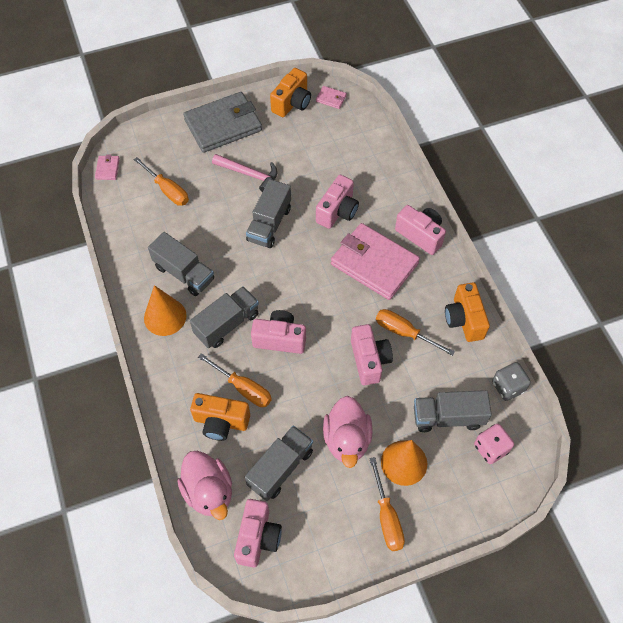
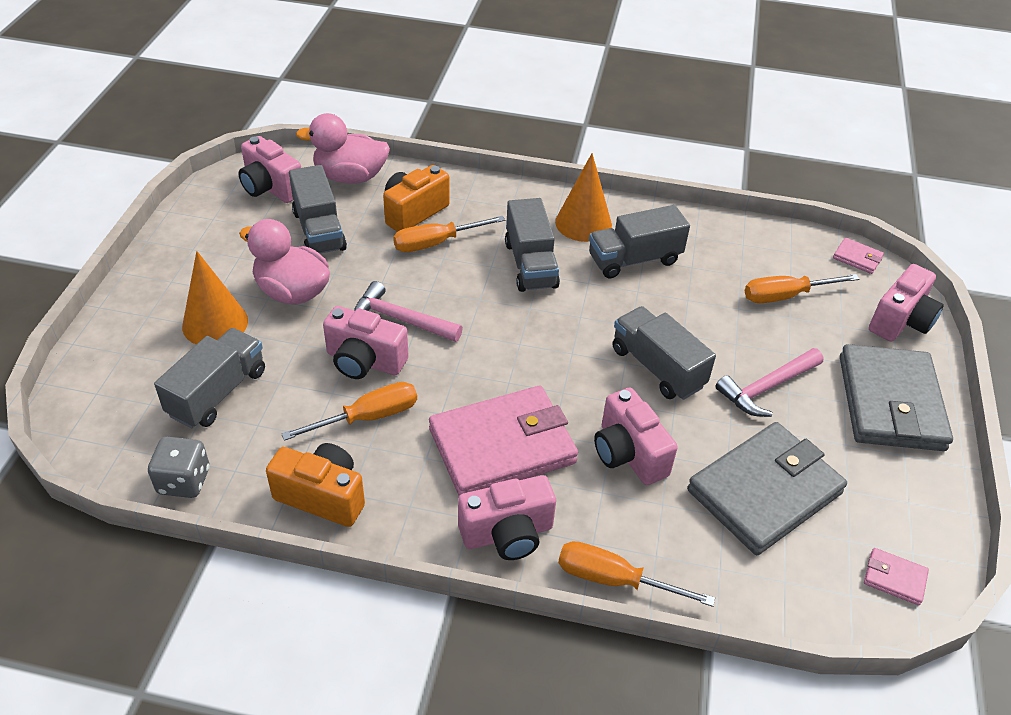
camera: 120 degrees right, 15 degrees down
(280, 339) = (470, 298): pink camera -> pink camera (900, 321)
(292, 103) = (906, 514): orange camera -> none
(319, 153) = (764, 492): none -> grey wallet
(324, 363) = (401, 319): none -> pink hammer
(331, 98) = (894, 578): pink wallet -> pink wallet turned 60 degrees clockwise
(387, 517) = (179, 279): orange screwdriver -> orange screwdriver (613, 579)
(491, 448) = (137, 410): pink dice -> none

